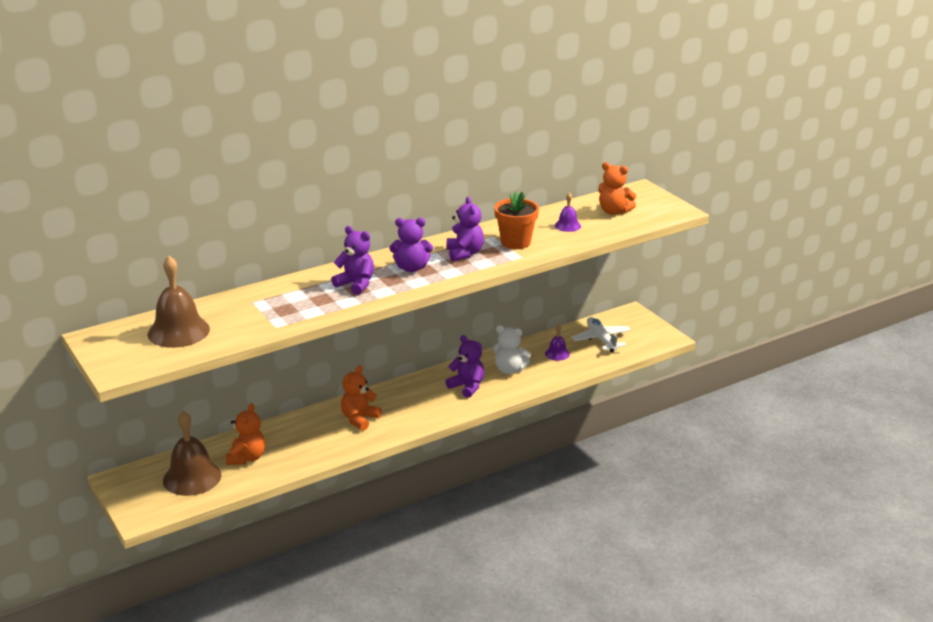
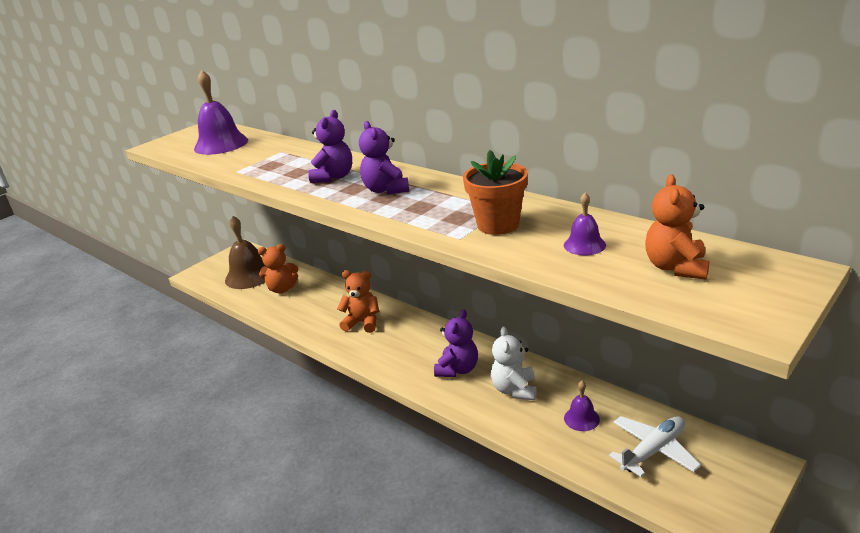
camera: 75 degrees right, 0 degrees up
(178, 331) = (221, 144): brown bell -> purple bell
(464, 253) = (442, 205): purple teddy bear -> none

